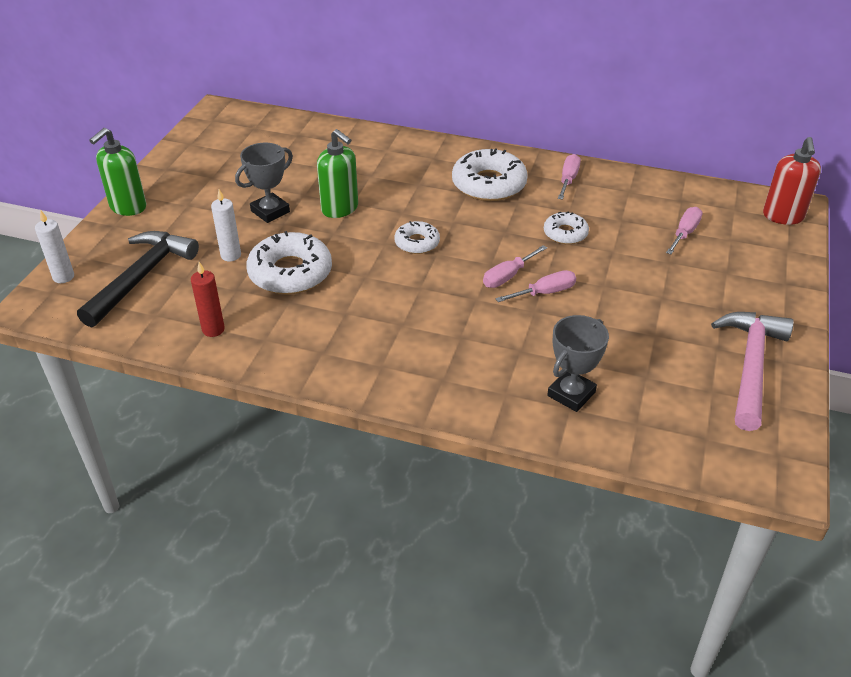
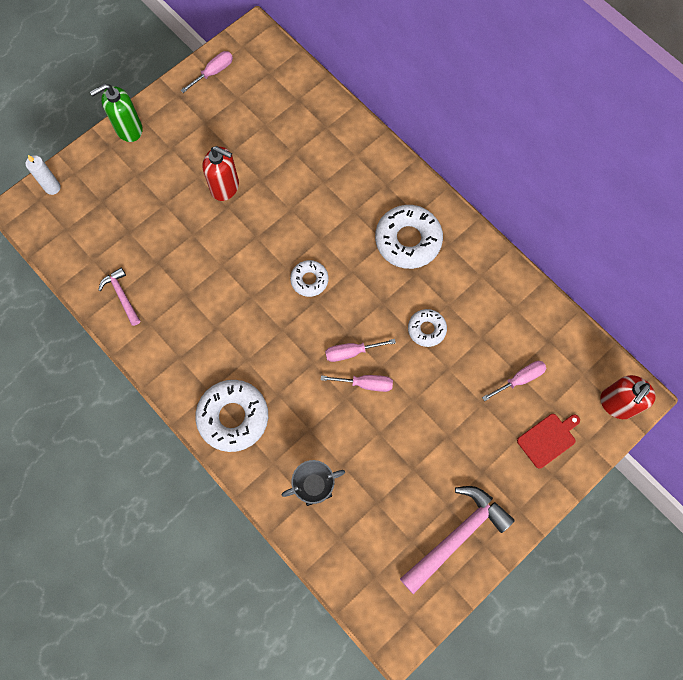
camera: 30 degrees right, 30 degrees up
(141, 277) = (102, 215): black hammer -> none
(213, 329) = (122, 296): red candle -> pink hammer
(231, 255) = (172, 223): white candle -> none
(270, 211) = (225, 187): grey trophy -> red soap dispenser
(290, 273) = (202, 265): white donut -> white donut (233, 417)
(340, 209) = (277, 210): green soap dispenser -> none
(568, 179) = (475, 268): pink screwdriver -> pink screwdriver (213, 72)
(753, 262) = (548, 439): none -> red cutting board

